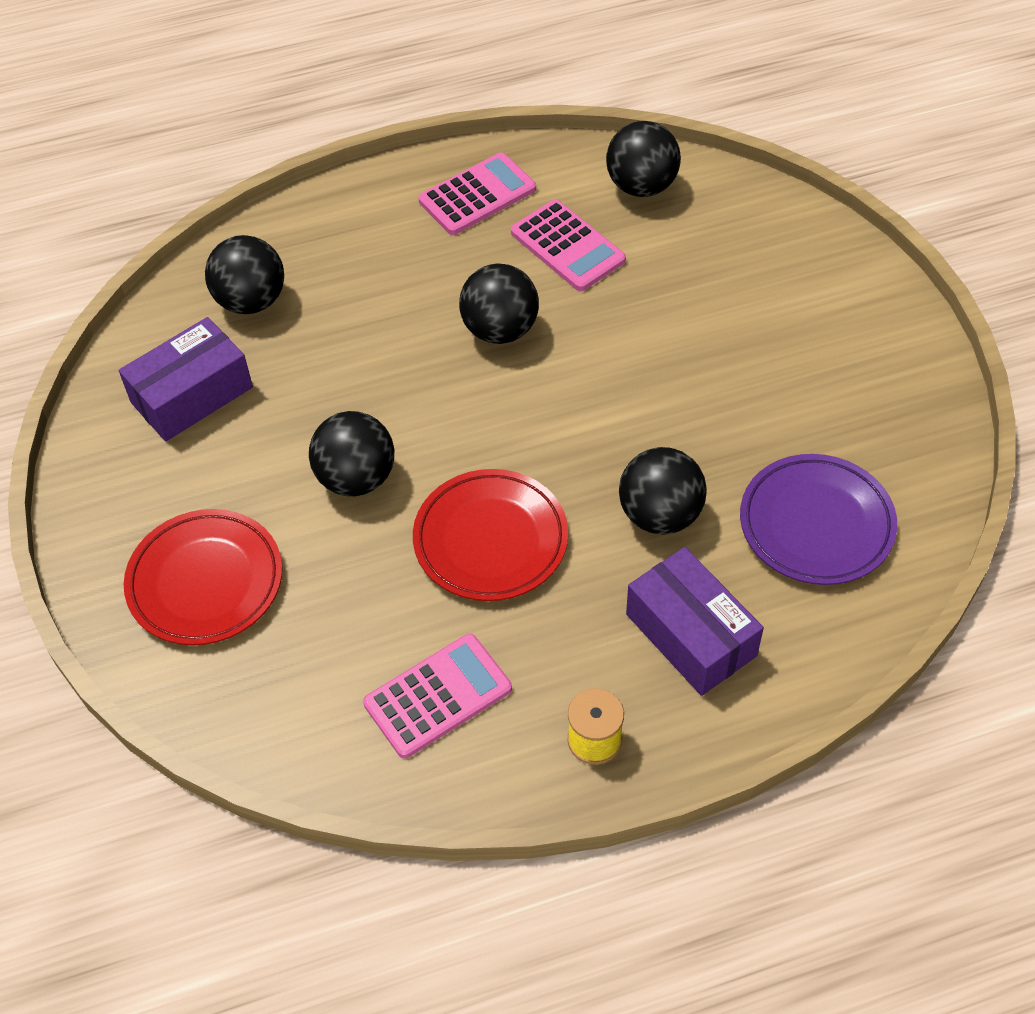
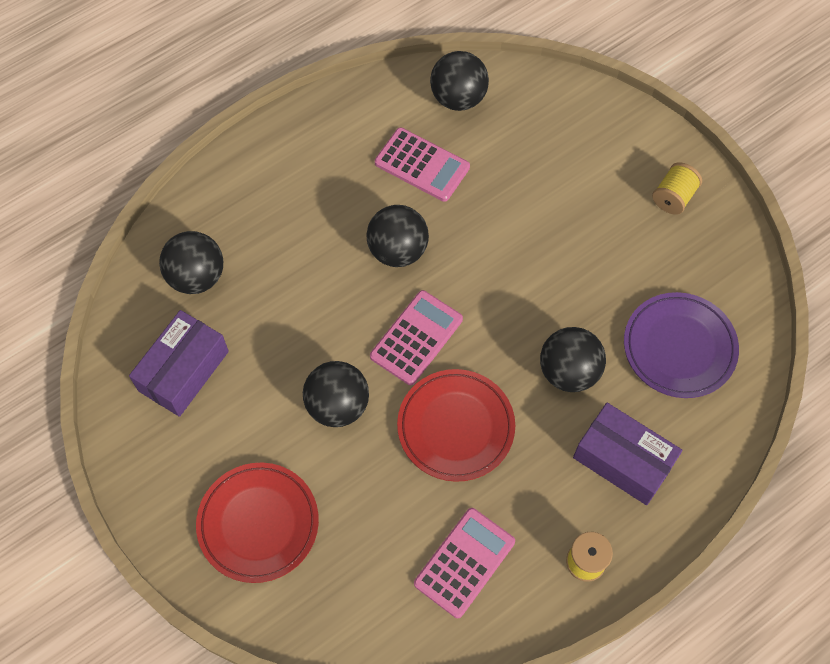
camera: 20 degrees left, 10 degrees up
(477, 195) = (337, 137): pink calculator -> pink calculator (416, 338)
(874, 353) = (673, 197): none -> yellow spool

